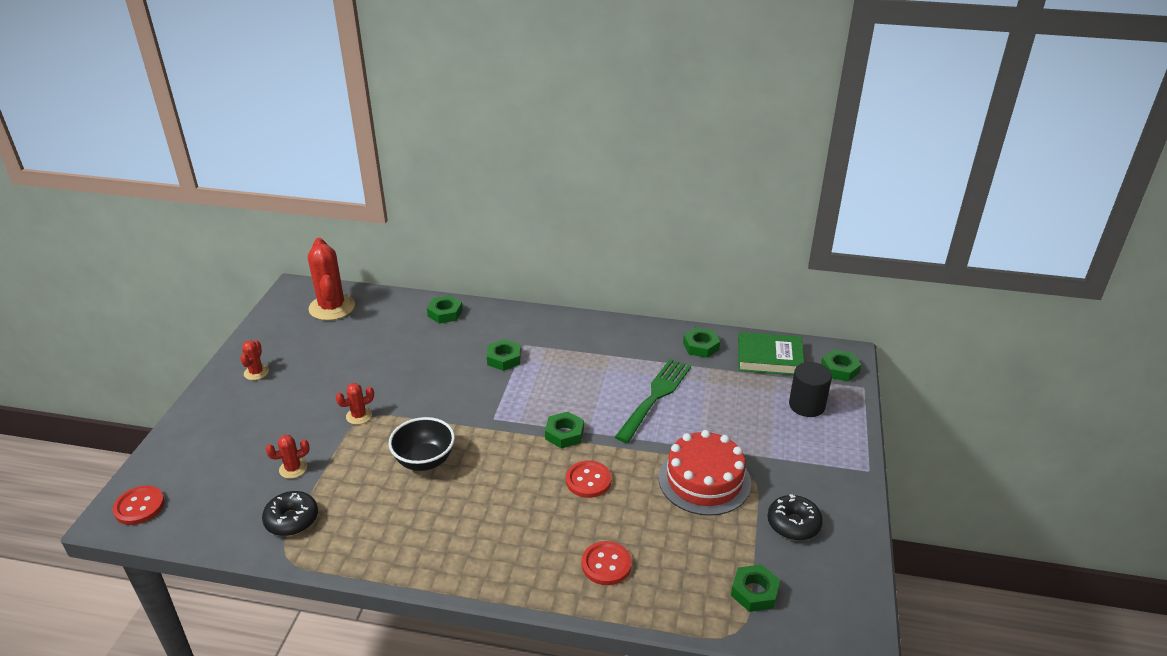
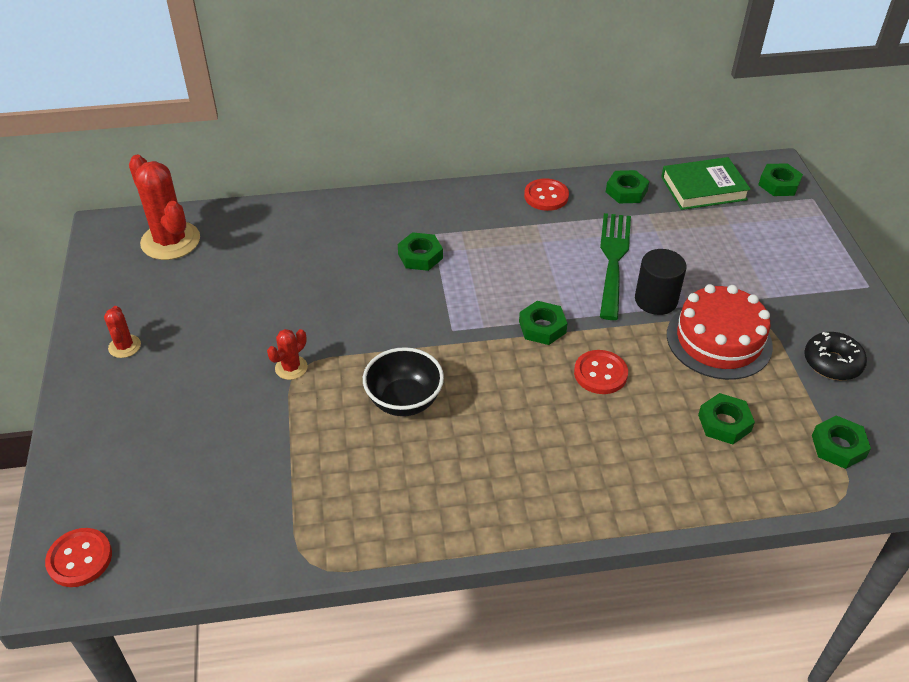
camera: 20 degrees left, 10 degrees up
(292, 519) = (289, 517): black donut -> none
(293, 469) = (251, 454): red cactus -> none
(445, 313) = (316, 217): green nut -> green nut (724, 423)
(606, 564) = (676, 462): red button -> red button (546, 196)
(807, 405) = (770, 231): black cylinder -> black cylinder (656, 300)

